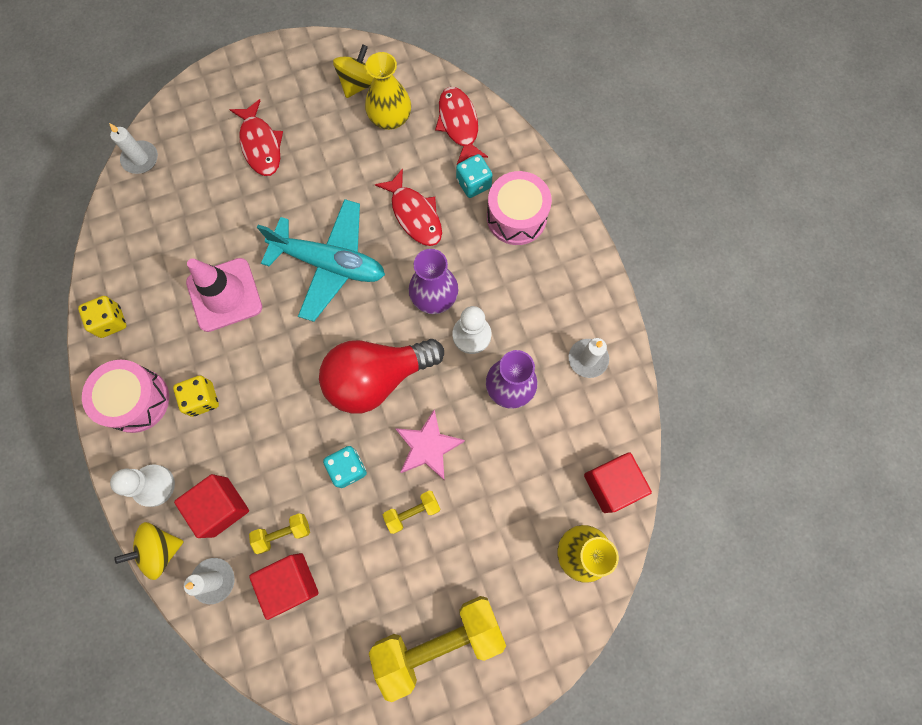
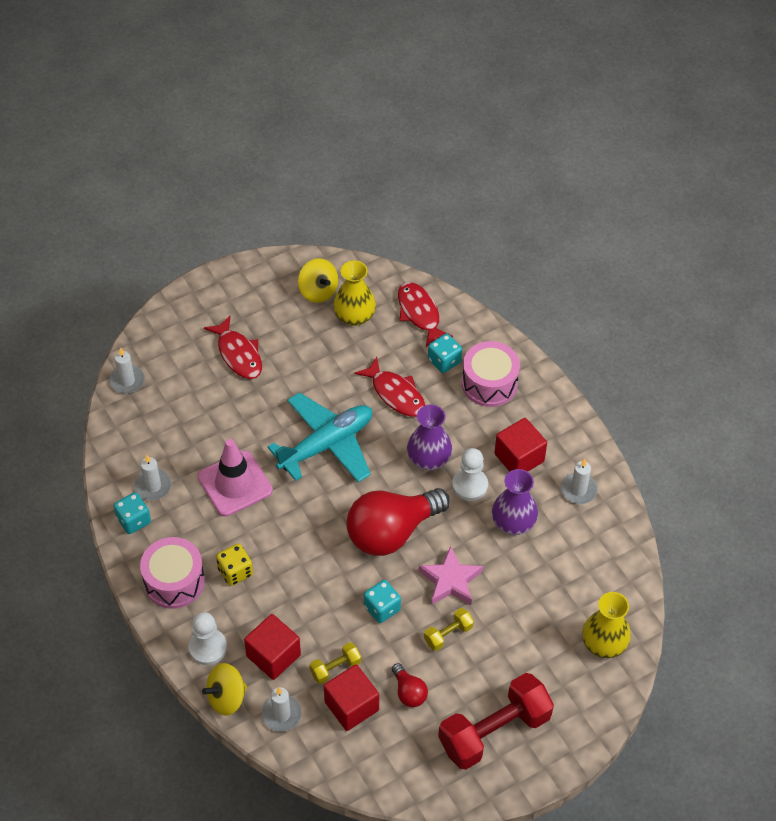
camera: 10 degrees left, 20 degrees down
(111, 321) = (134, 520): yellow dice -> turquoise dice
(139, 285) = (153, 486): none -> white candle
(329, 263) = (326, 445): turquoise plane -> turquoise plane turned 45 degrees counterclockwise
(355, 576) = (409, 692): none -> red light bulb
(358, 84) = (318, 291): yellow spinning top -> yellow spinning top turned 120 degrees clockwise
(438, 641) = (494, 731): yellow dumbbell -> red dumbbell
(611, 484) = (620, 587): red cube -> red cube (519, 458)

